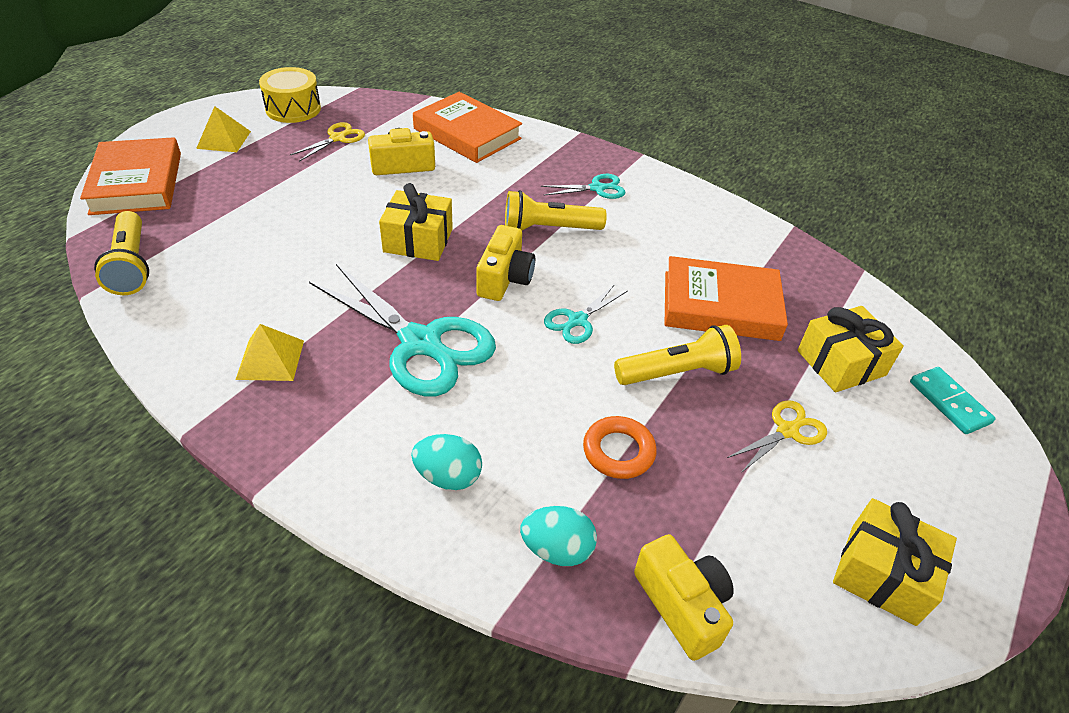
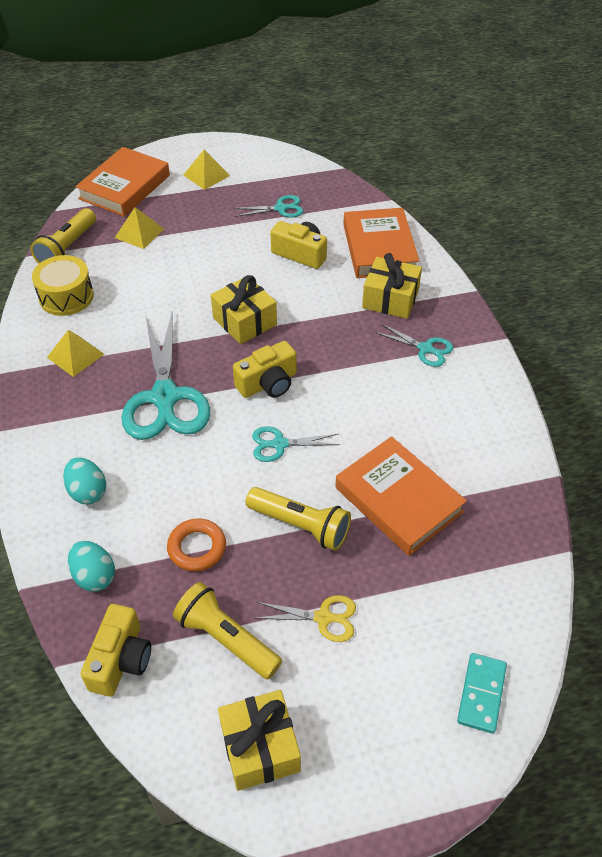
camera: 45 degrees right, 5 degrees up
(207, 216) = (139, 233): none -> yellow pyramid
(293, 109) = (277, 168): yellow drum -> yellow drum (66, 297)
(338, 138) = (281, 208): yellow scissors -> turquoise scissors
(549, 228) = (345, 362): yellow flashlight -> yellow flashlight (226, 639)
(841, 363) = (434, 604): yellow gift -> yellow gift (390, 299)

